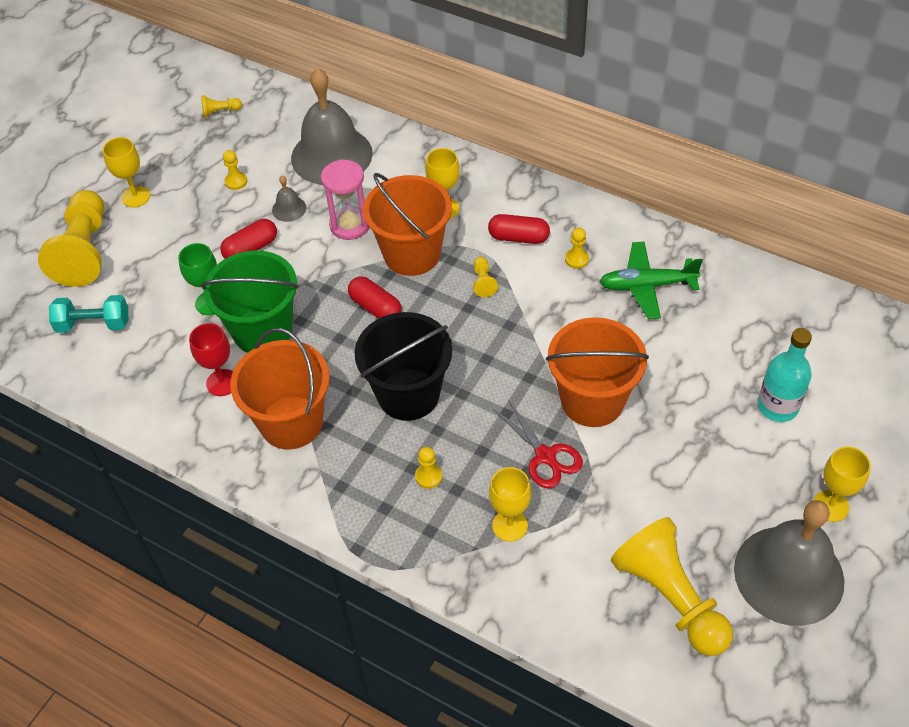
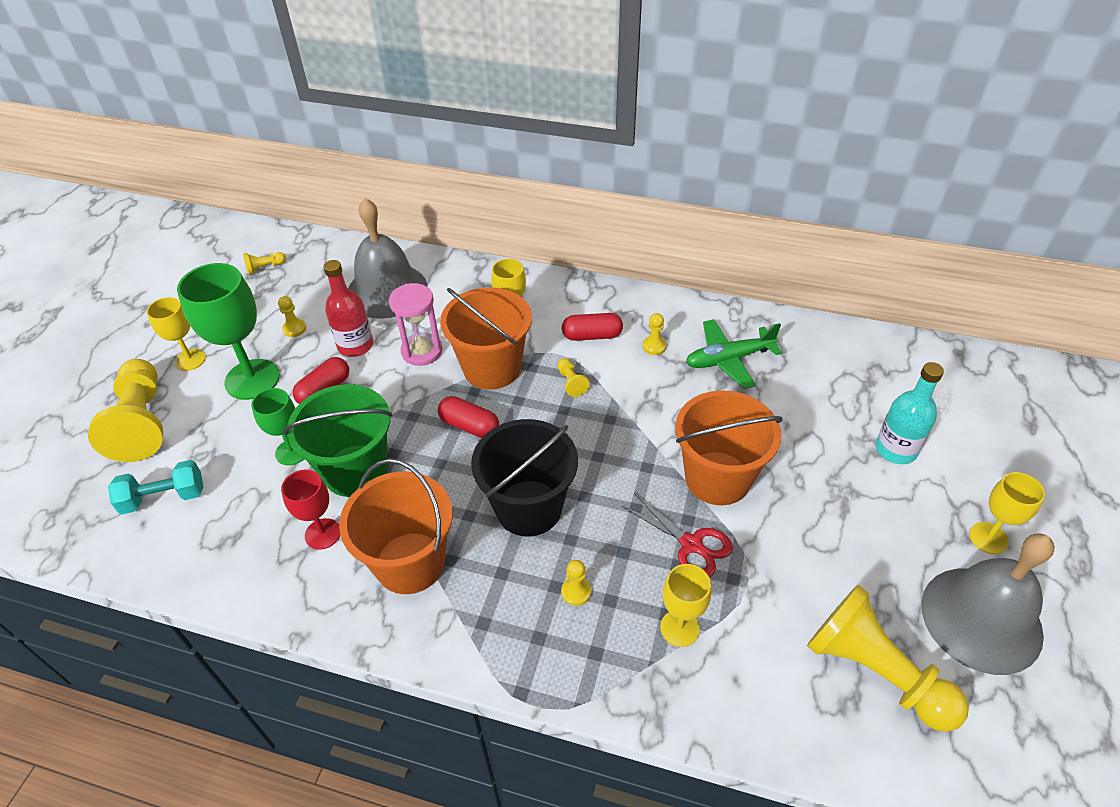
camera: 15 degrees left, 5 degrees down
(188, 226) = (252, 379): none -> green goblet
(289, 209) = (355, 346): grey bell -> red bottle

